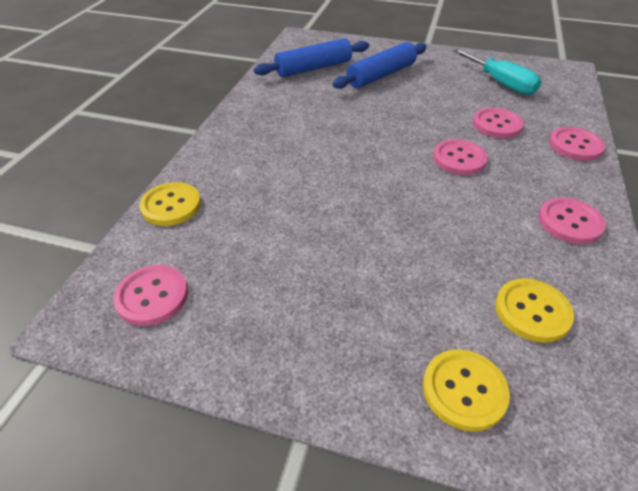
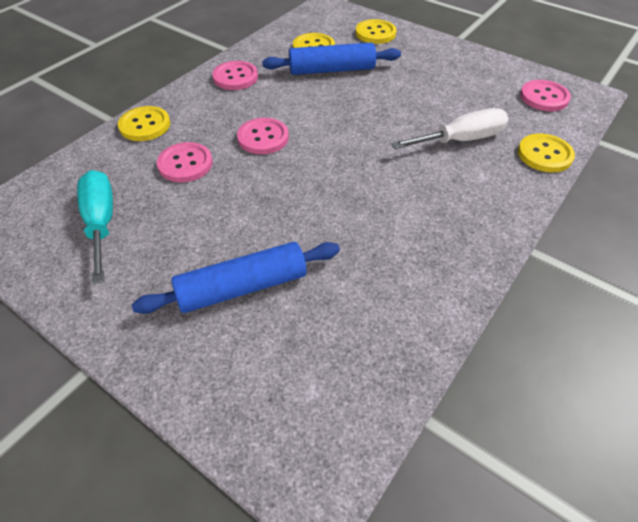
camera: 160 degrees left, 5 degrees up
(262, 202) = (461, 140): none -> white screwdriver
(313, 68) = (337, 341): blue rolling pin -> blue rolling pin (332, 70)
(575, 145) = (145, 125): pink button -> yellow button

